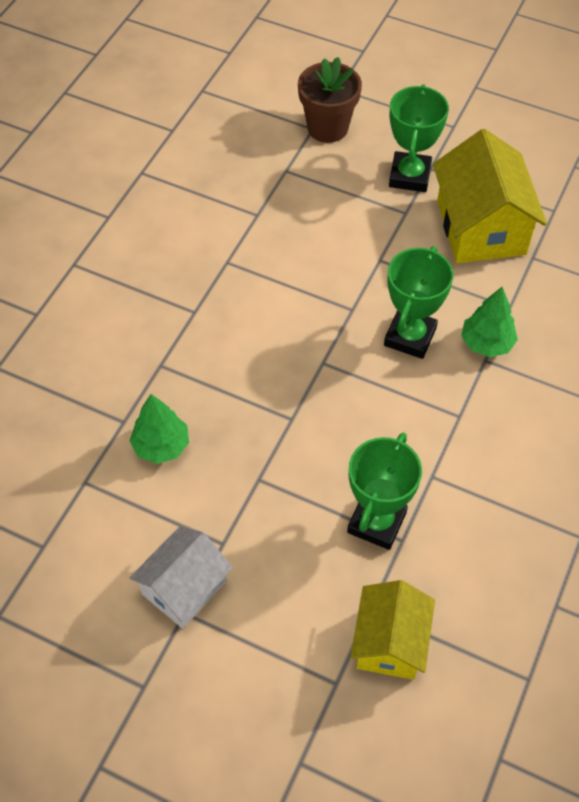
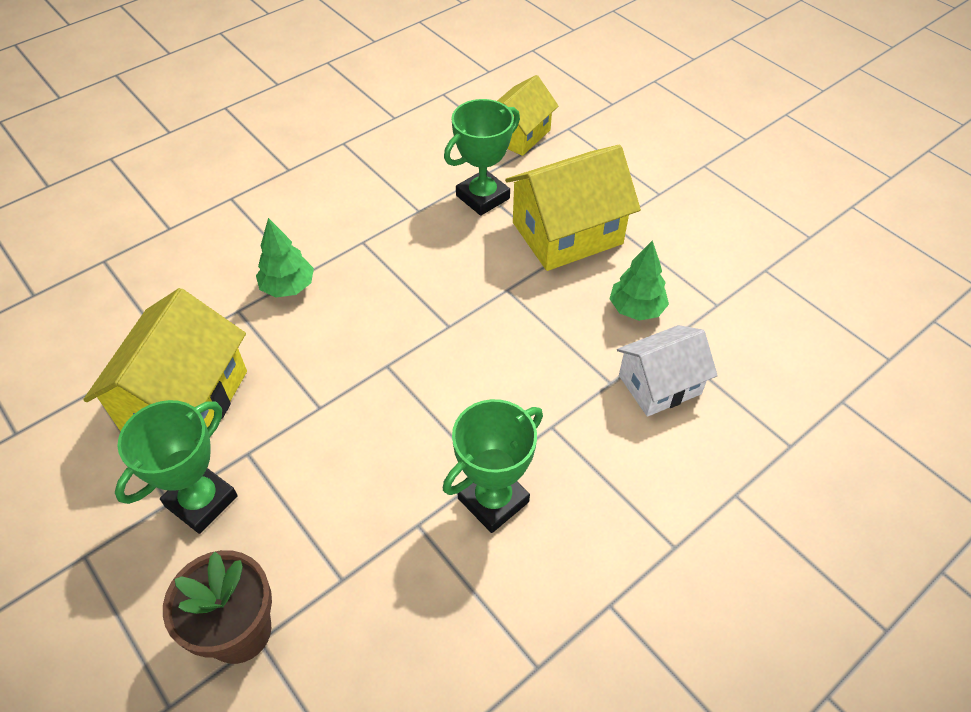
camera: 155 degrees left, 5 degrees down
(184, 588) = (653, 207): white house -> white house (659, 384)
(264, 510) = (567, 233): none -> yellow house
(410, 337) = (351, 318): green trophy -> green trophy (493, 500)

